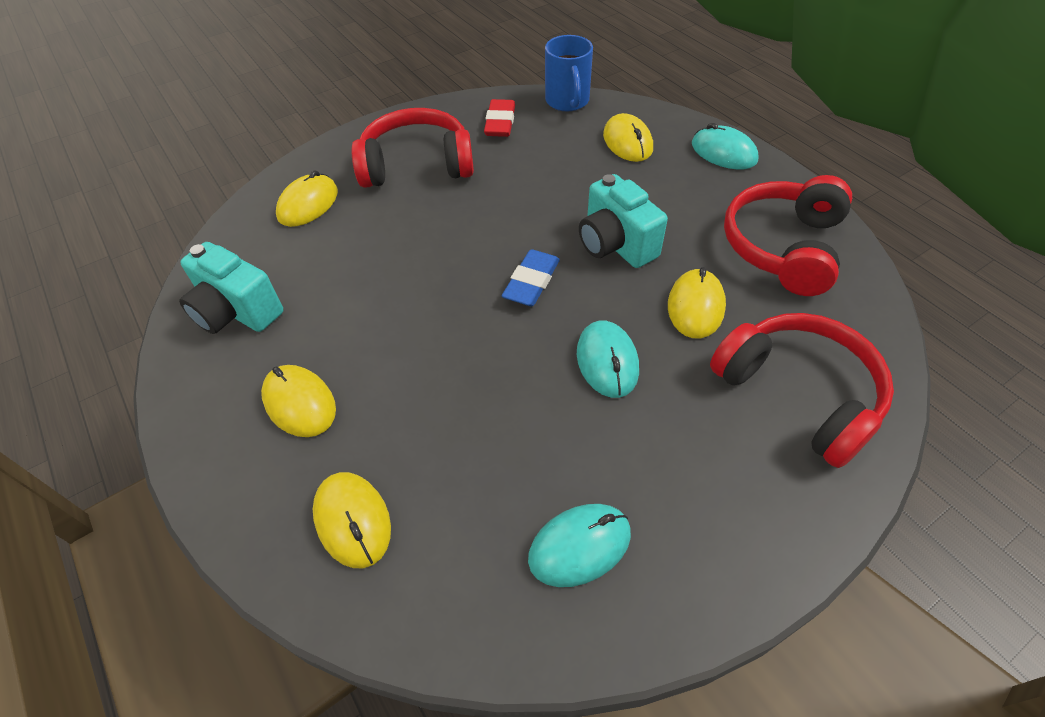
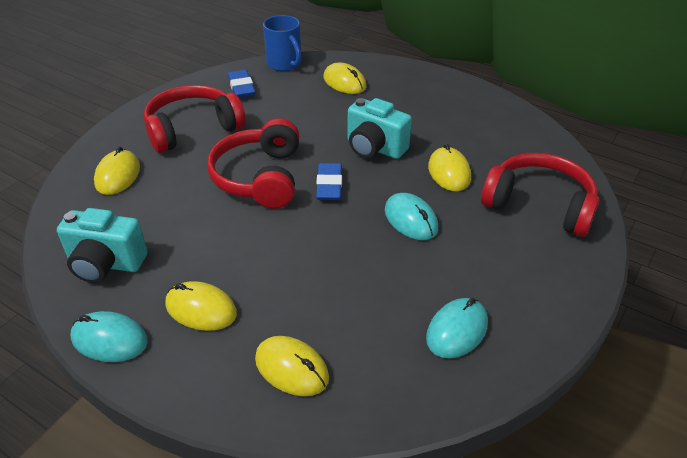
camera: 25 degrees left, 10 degrees down
(500, 123) = (241, 88): red eraser -> blue eraser
(723, 152) = (414, 76): turquoise mouse -> turquoise mouse (109, 340)
(783, 247) = (484, 124): red headphones -> red headphones (260, 177)

